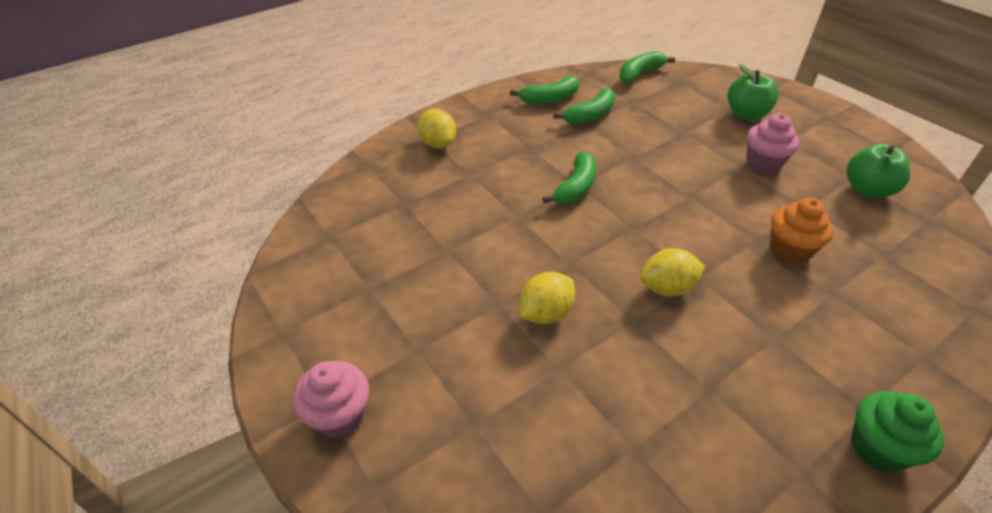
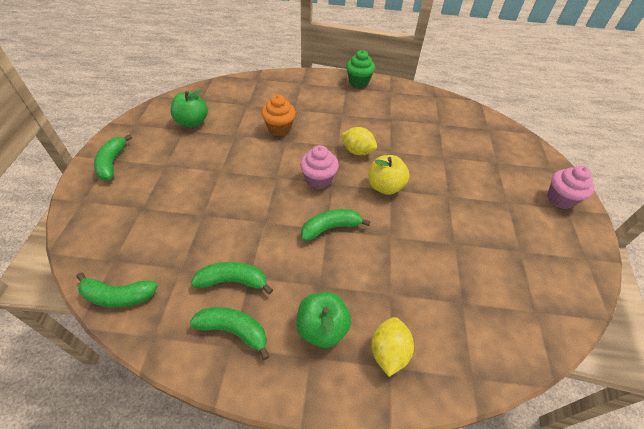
camera: 140 degrees left, 5 degrees up
(545, 313) = (427, 177): yellow lemon -> none
(579, 263) = (385, 187): none -> yellow apple
(746, 114) = (142, 196): green apple -> green apple (322, 328)
(763, 163) = (205, 164): pink cupcake -> pink cupcake (318, 180)
(820, 117) = (112, 163): none -> green banana

